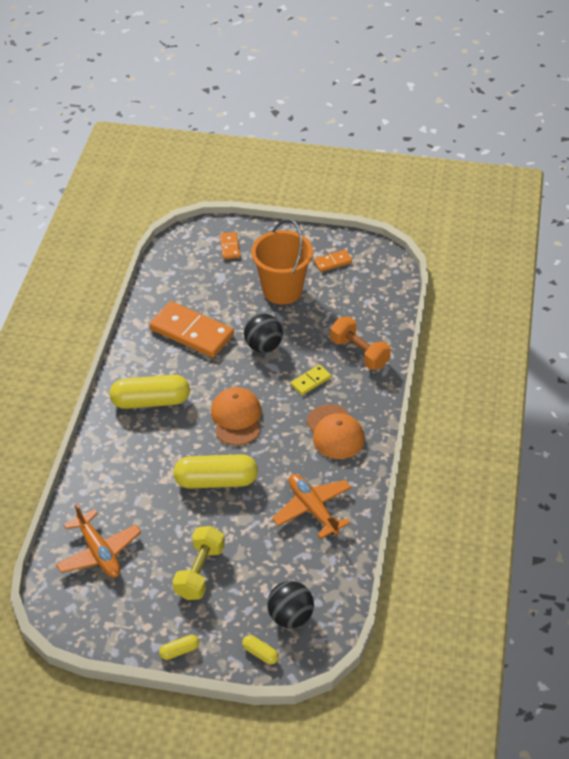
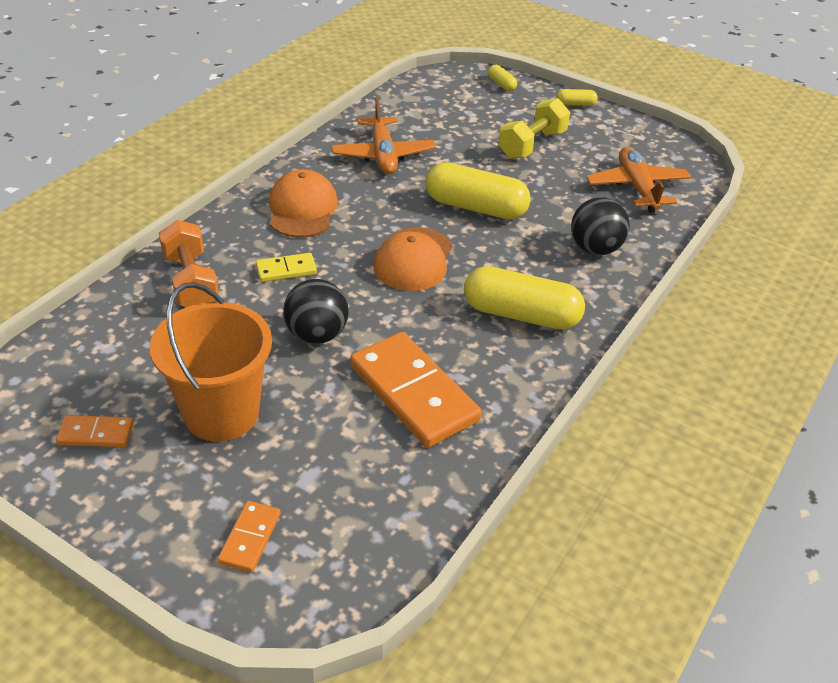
camera: 160 degrees left, 5 degrees down
(290, 616) = (459, 96): black ball -> black ball (595, 249)

